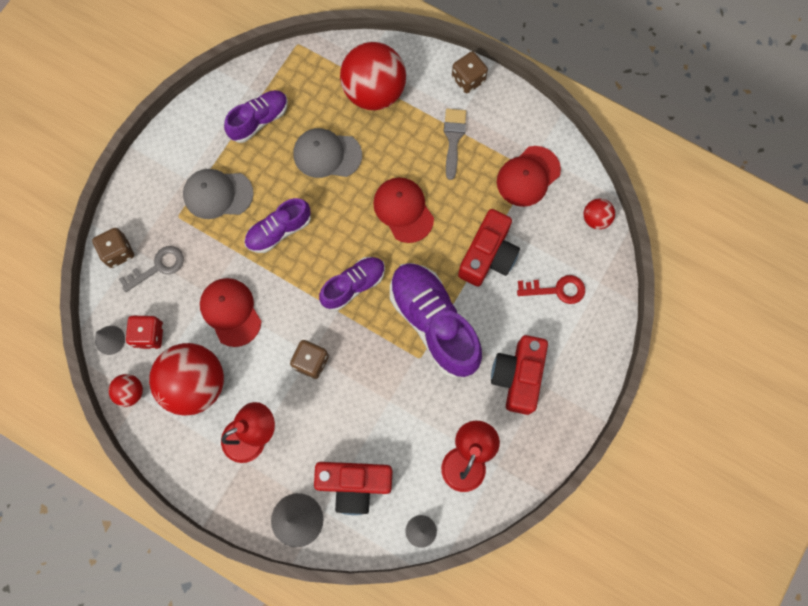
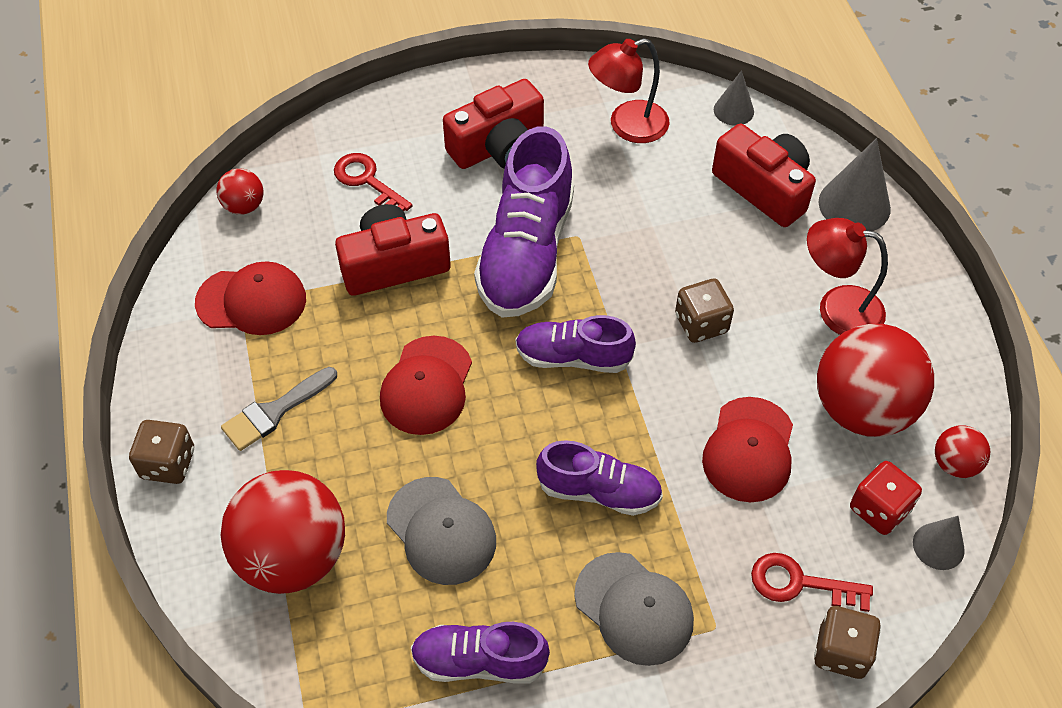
camera: 135 degrees left, 20 degrees down
(158, 267) = (799, 583): grey key -> red key

